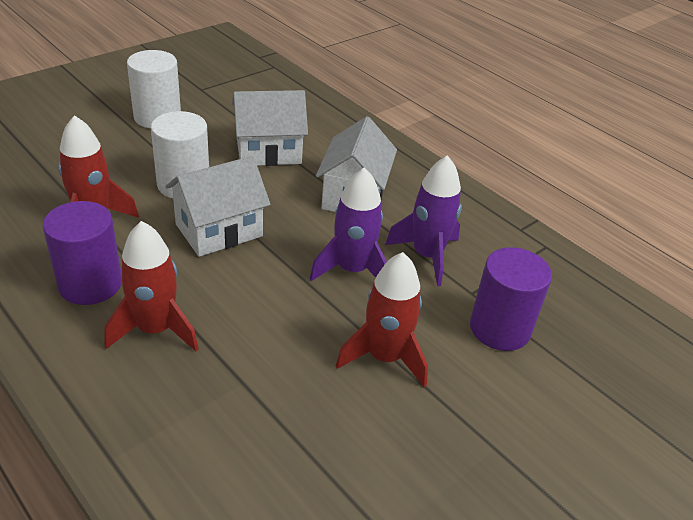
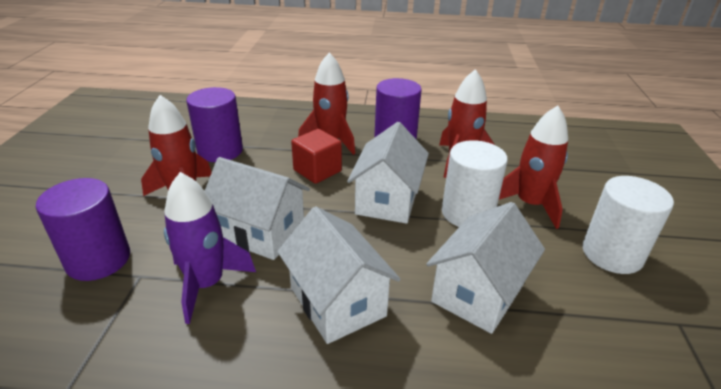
camera: 140 degrees right, 5 degrees down
(131, 161) = (529, 204): none -> red rocket
(228, 299) = (317, 170): none -> red cube
(290, 405) = (220, 151): none -> purple cylinder
(352, 270) = (260, 232): purple rocket -> white house

